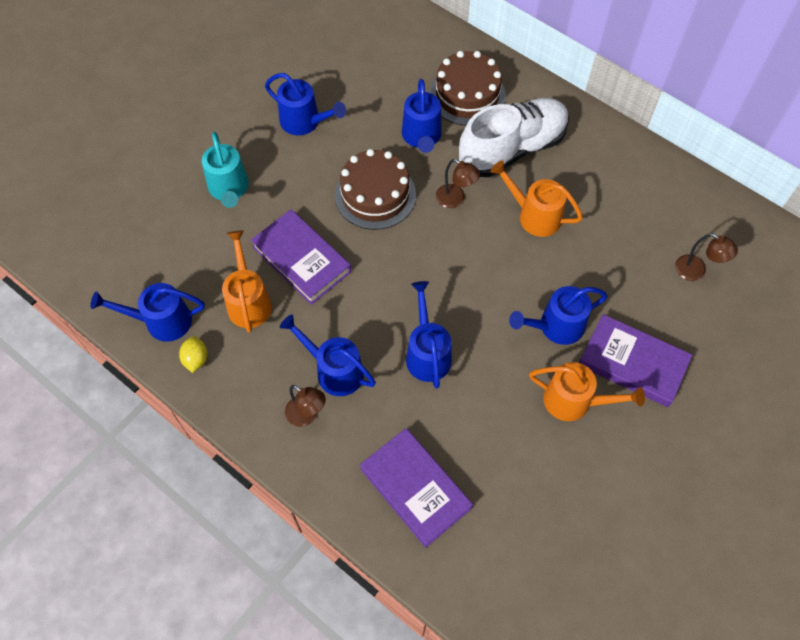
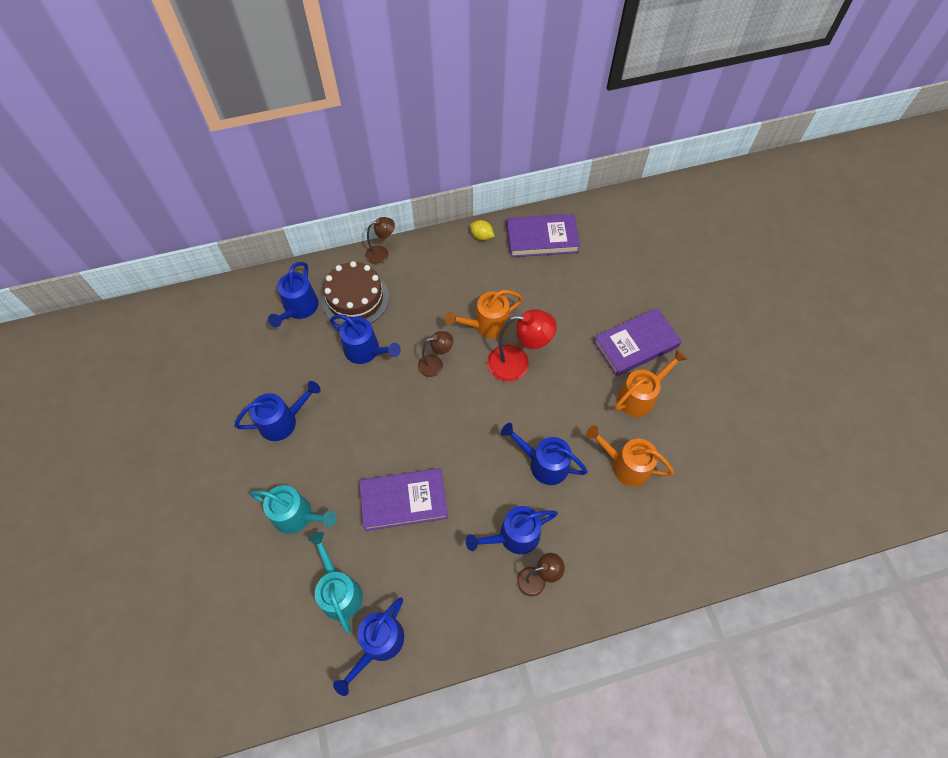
camera: 55 degrees left, 0 degrees up
(187, 262) = (339, 591): none -> turquoise watering can
(196, 359) = (432, 636): yellow lemon -> yellow lemon (481, 236)
(248, 301) = (410, 563): orange watering can -> orange watering can (625, 465)
(375, 195) = (389, 413): brown cake -> none
(415, 488) = (640, 539): purple book -> purple book (542, 238)
(512, 149) = (424, 302): white shoe -> none
(515, 267) = (517, 363): none -> red lamp
(555, 326) = (579, 370): blue watering can -> blue watering can (299, 309)
(696, 271) = (596, 265): brown lamp -> brown lamp (382, 253)

